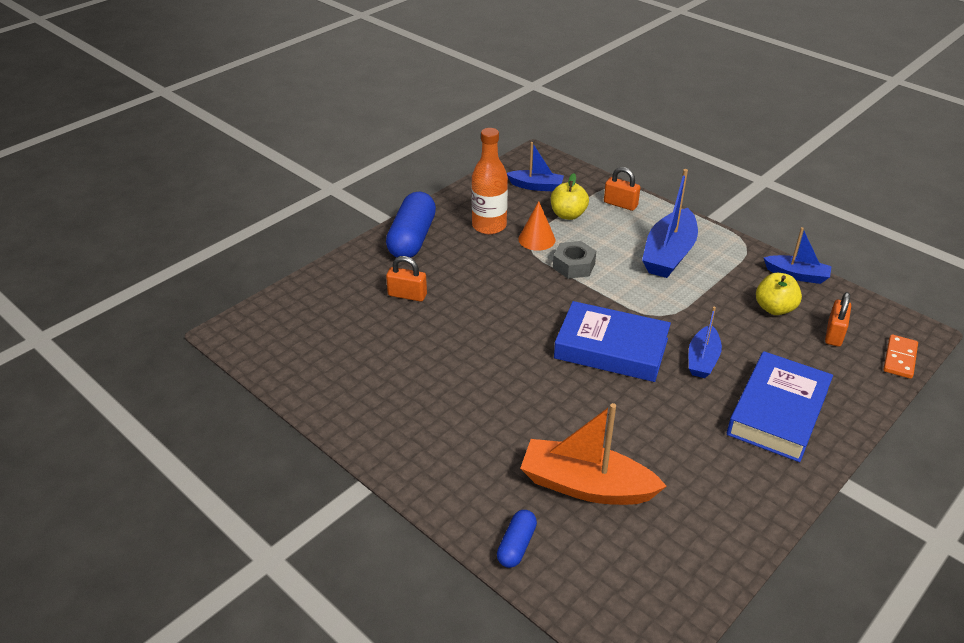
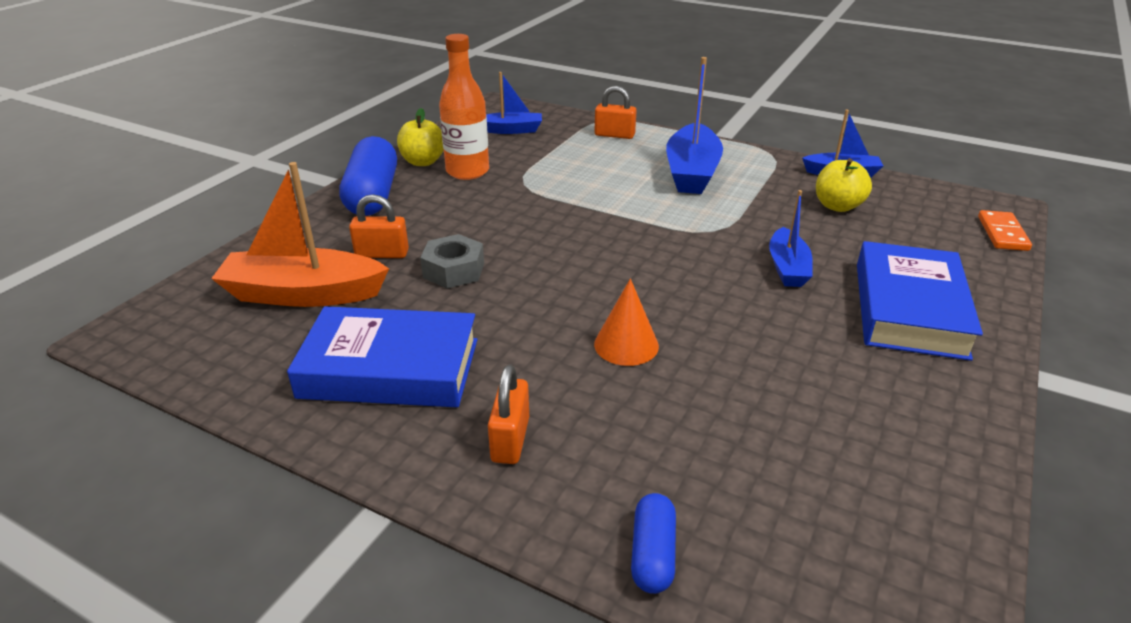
camera: 15 degrees left, 5 degrees down
(536, 239) = (531, 177): orange cone -> orange cone (626, 345)
(568, 215) = (558, 151): yellow apple -> yellow apple (423, 162)
(574, 266) = (586, 196): grey nut -> grey nut (454, 270)
(586, 485) = (717, 443): orange boat -> orange boat (303, 294)
(611, 348) = (671, 273): blue book -> blue book (390, 368)
(834, 334) = (917, 221): orange padlock -> orange padlock (510, 439)

